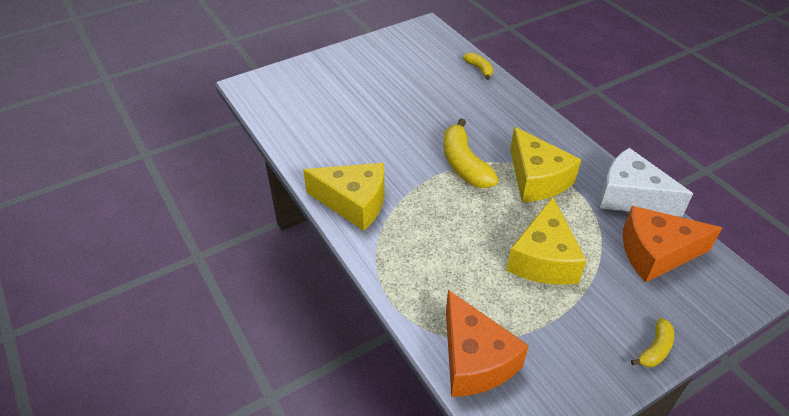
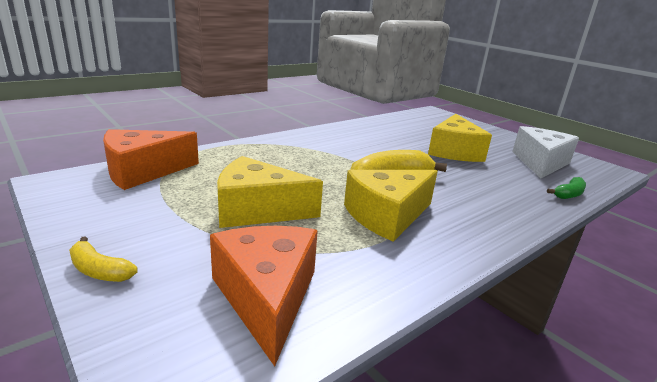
camera: 80 degrees right, 20 degrees down
(354, 203) = (319, 138): yellow cheese -> yellow cheese (454, 151)
(479, 69) = (569, 194): yellow banana -> green banana
(631, 197) = (384, 288): white cheese -> white cheese (540, 163)

